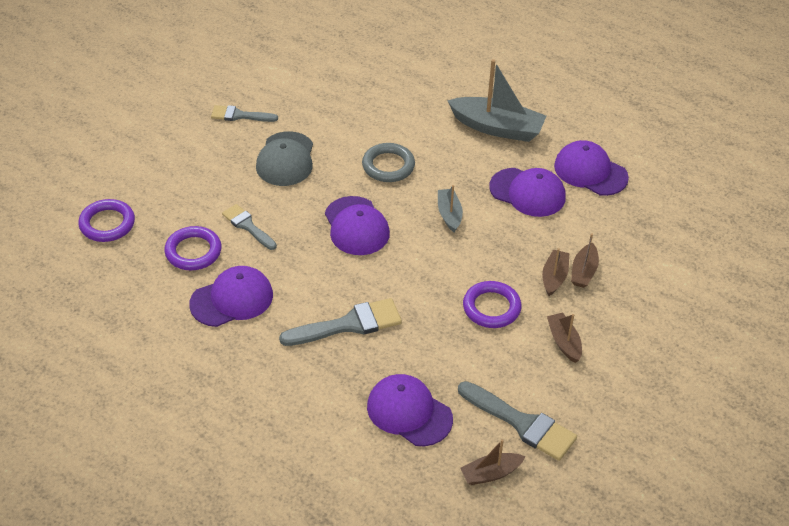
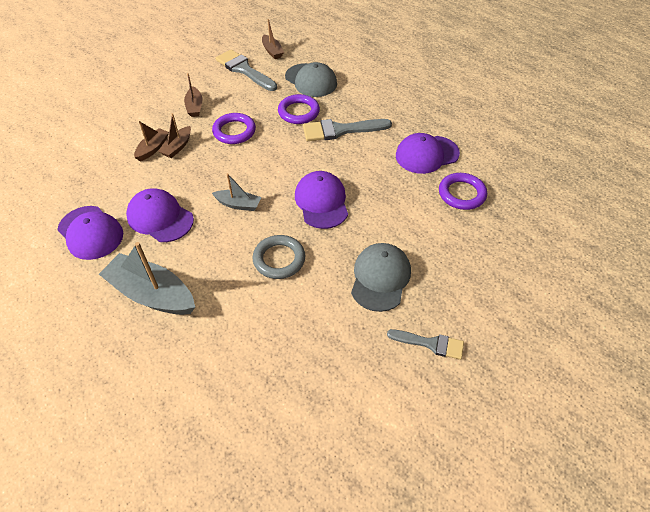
camera: 170 degrees left, 5 degrees up
(107, 224) = (543, 226): purple ring -> purple ring (298, 112)
(247, 226) = (416, 211): grey brush -> none
(409, 412) = (311, 80): purple cap -> grey cap
(449, 214) = (238, 204): grey boat -> grey boat turned 75 degrees counterclockwise
(490, 473) = (272, 51): brown boat -> brown boat turned 75 degrees clockwise

